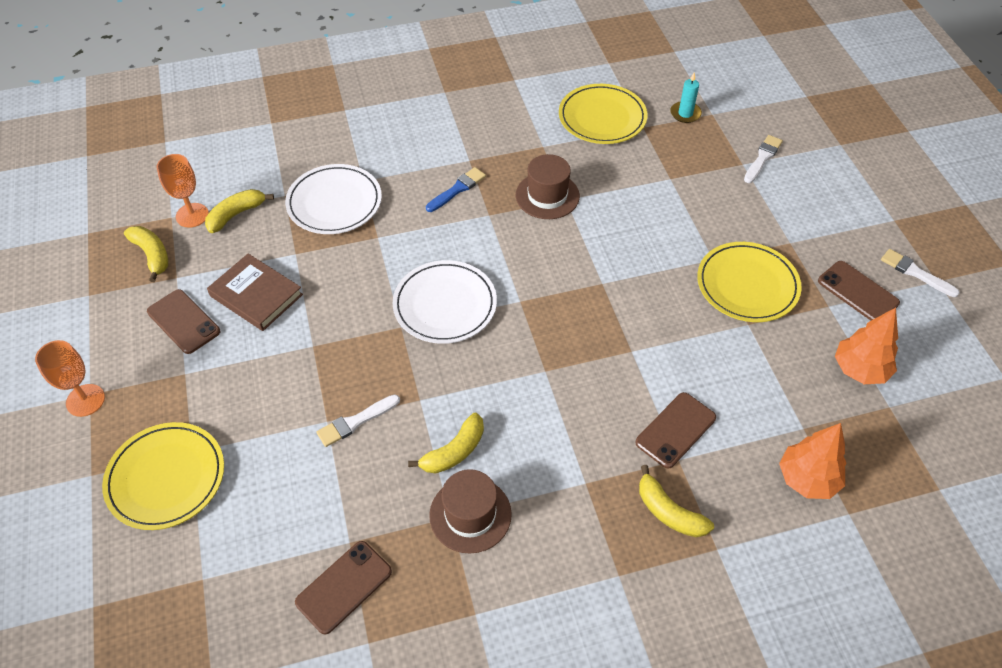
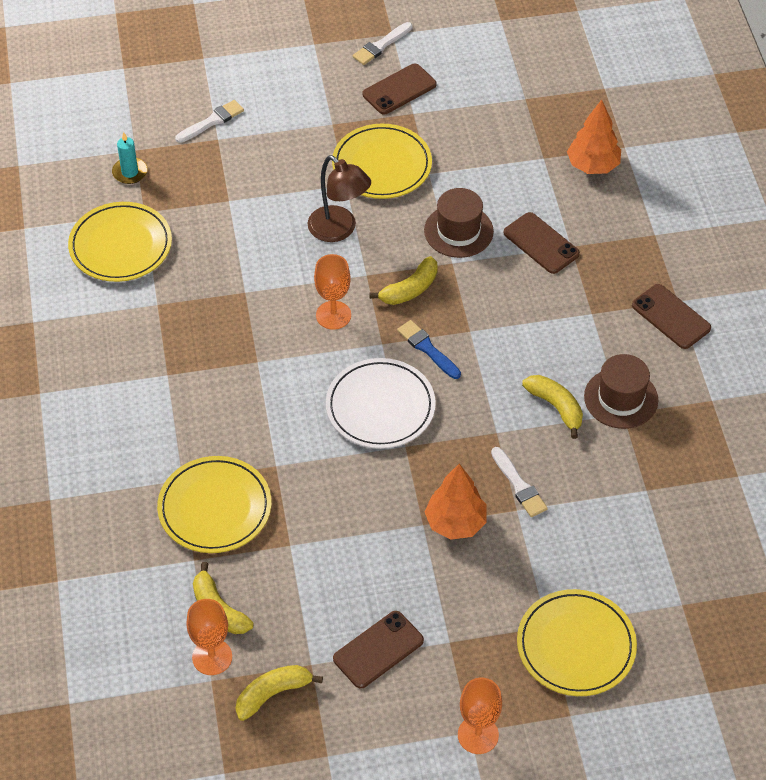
camera: 85 degrees left, 0 degrees up
(256, 295) = (348, 580): brown book -> none
(334, 202) = (215, 508): white plate -> yellow plate
(344, 587) = (689, 493): brown phone -> brown phone (671, 317)
(457, 189) = (213, 388): blue brush -> blue brush (427, 348)
(547, 196) = (237, 307): brown hat -> brown hat (458, 231)
(548, 262) = (333, 315): none -> orange goblet
(653, 258) = (339, 230): none -> brown lamp
(669, 512) = (621, 260): yellow banana -> yellow banana (410, 289)
(762, 158) = (212, 121): white brush -> white brush turned 105 degrees clockwise
(859, 370) = (486, 108): orange tree -> orange tree (455, 523)

